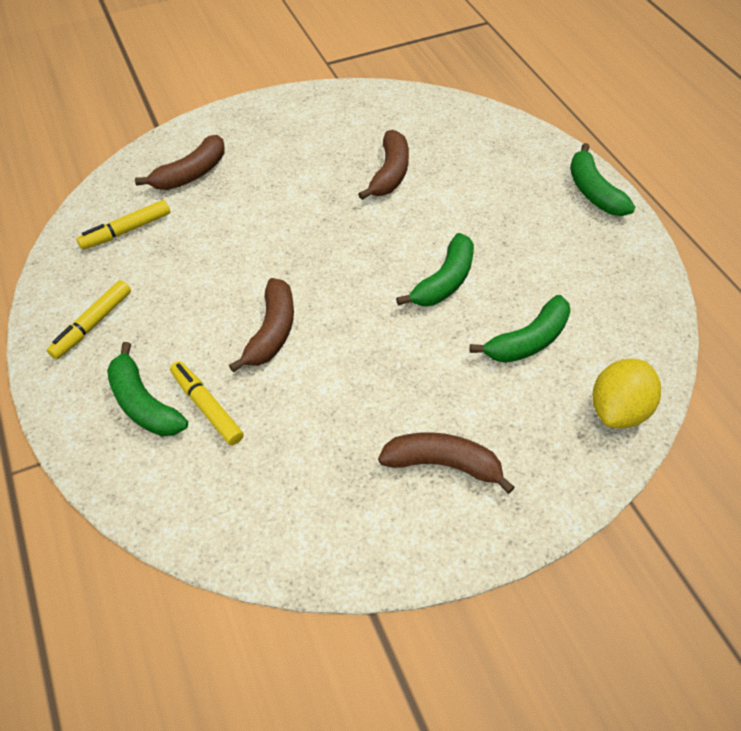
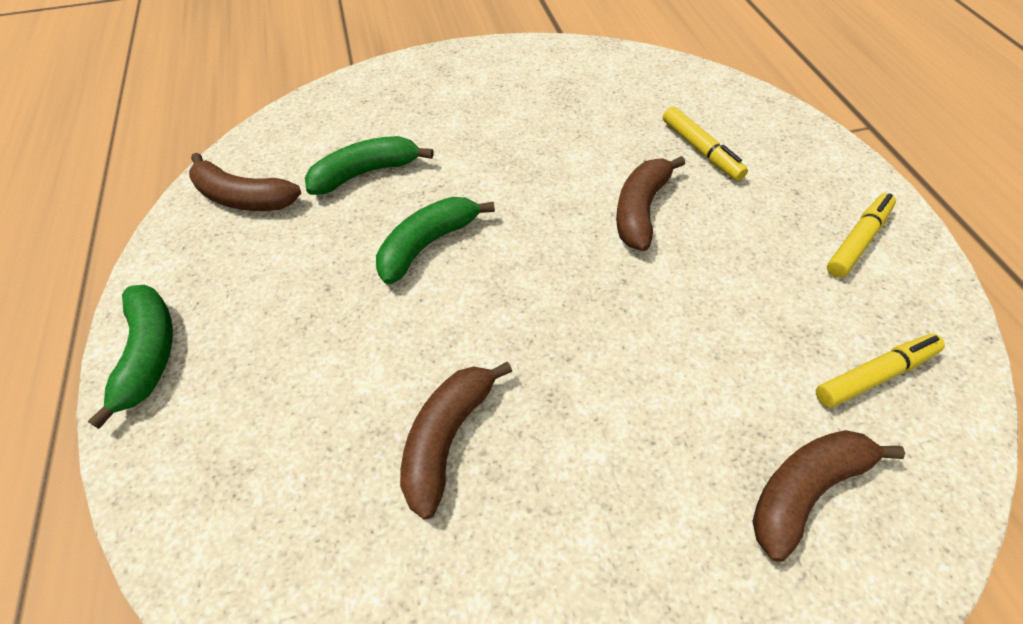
camera: 170 degrees left, 0 degrees up
(143, 403) = (765, 159): green banana -> none
(443, 464) = (488, 93): brown banana -> brown banana (243, 198)
(618, 410) = (319, 112): yellow lemon -> none

